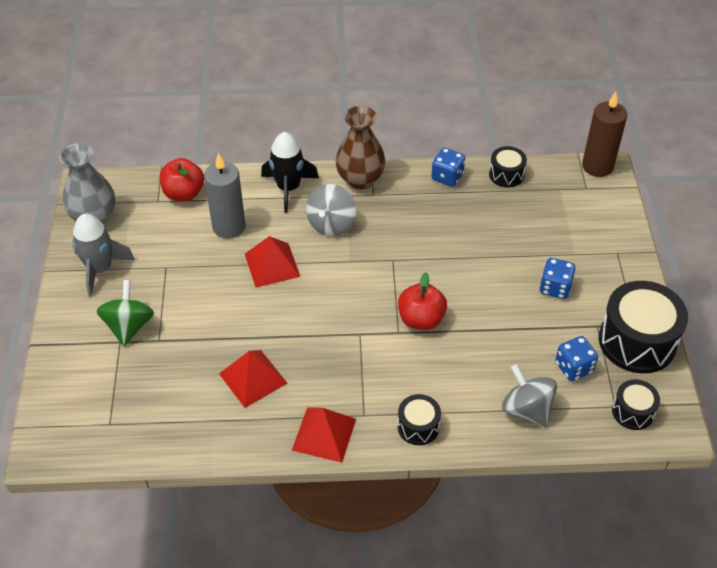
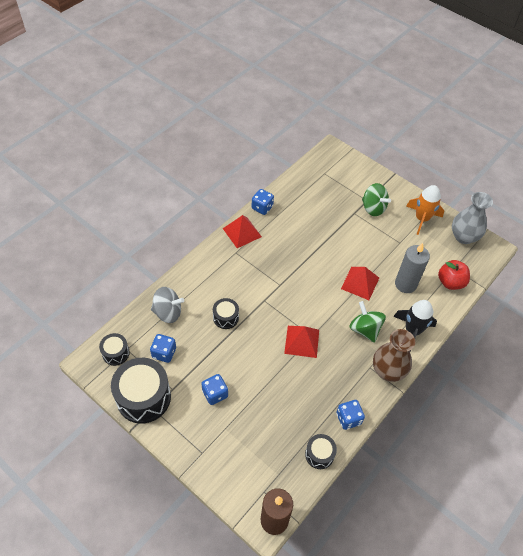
camera: 130 degrees right, 5 degrees up
(100, 269) = (422, 219): grey rocket -> orange rocket
(253, 378) = (297, 229): red pyramid -> red pyramid (301, 341)
(255, 446) = (262, 207): none -> blue dice
(331, 224) = (365, 329): grey spinning top -> green spinning top
(418, 426) = (207, 266): black drum -> black drum (226, 317)
(421, 319) = (261, 315): red apple -> none

